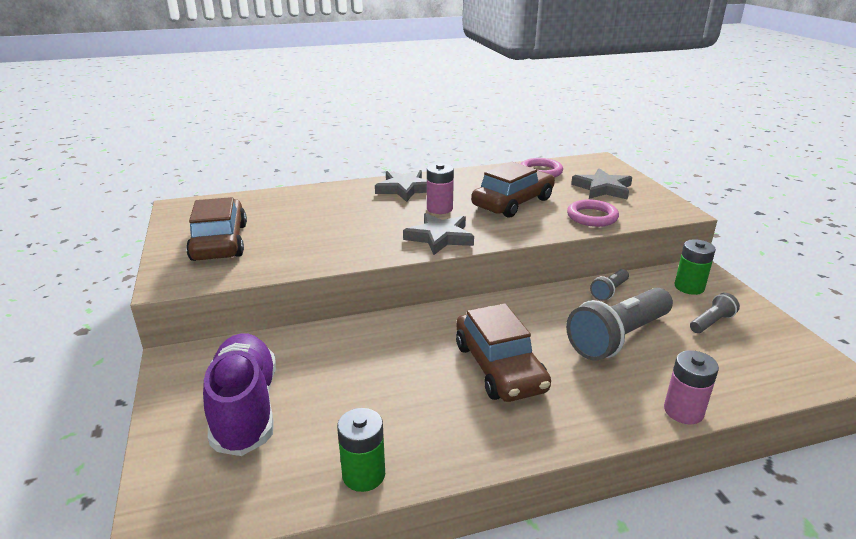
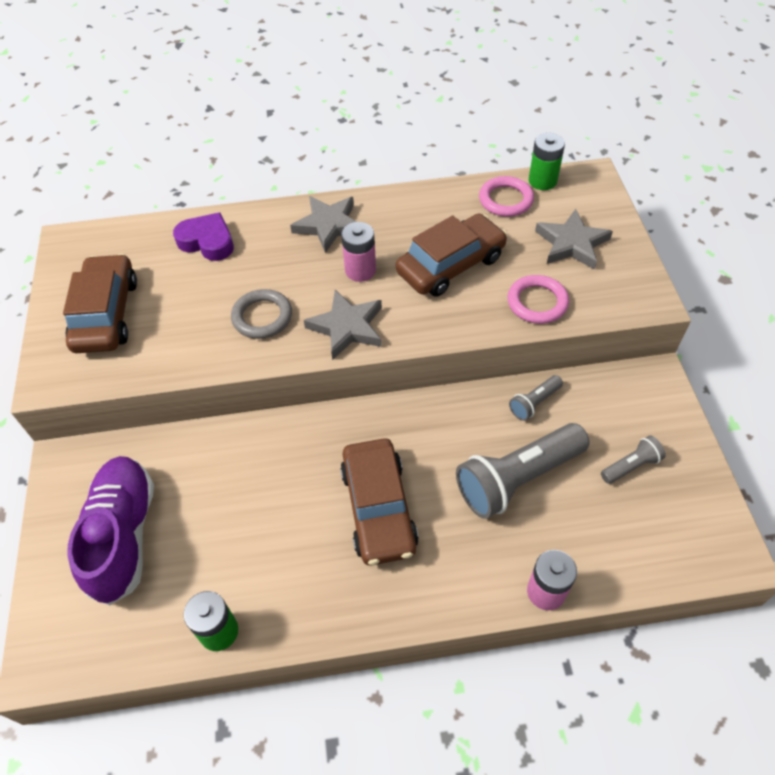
camera: 10 degrees right, 25 degrees up
(304, 201) = (207, 241): none -> purple heart
(363, 236) = (262, 317): none -> grey ring
(689, 287) = (630, 404): green battery -> green battery (542, 181)

